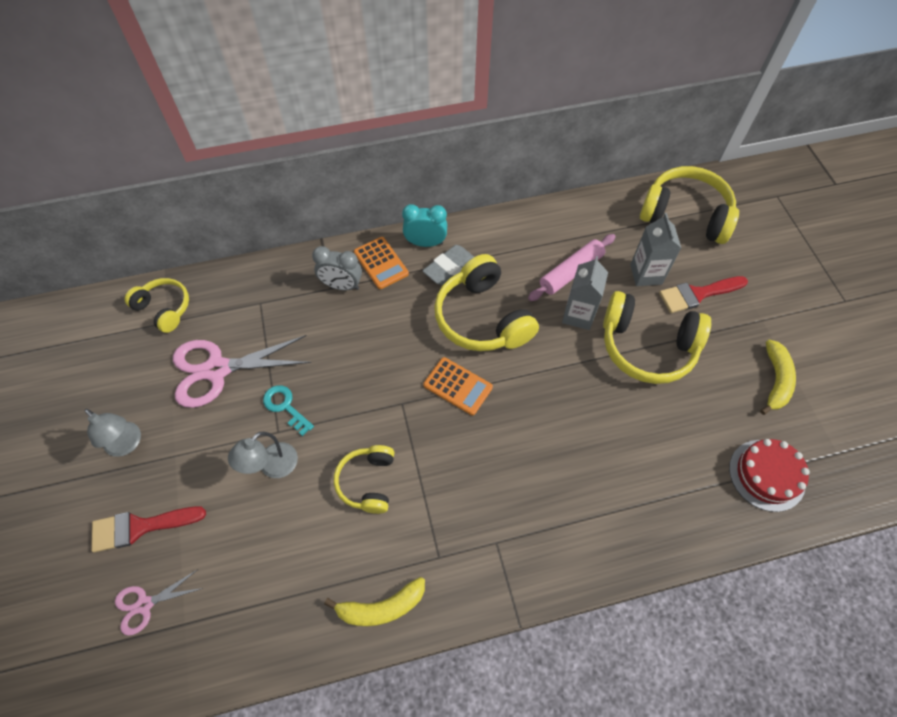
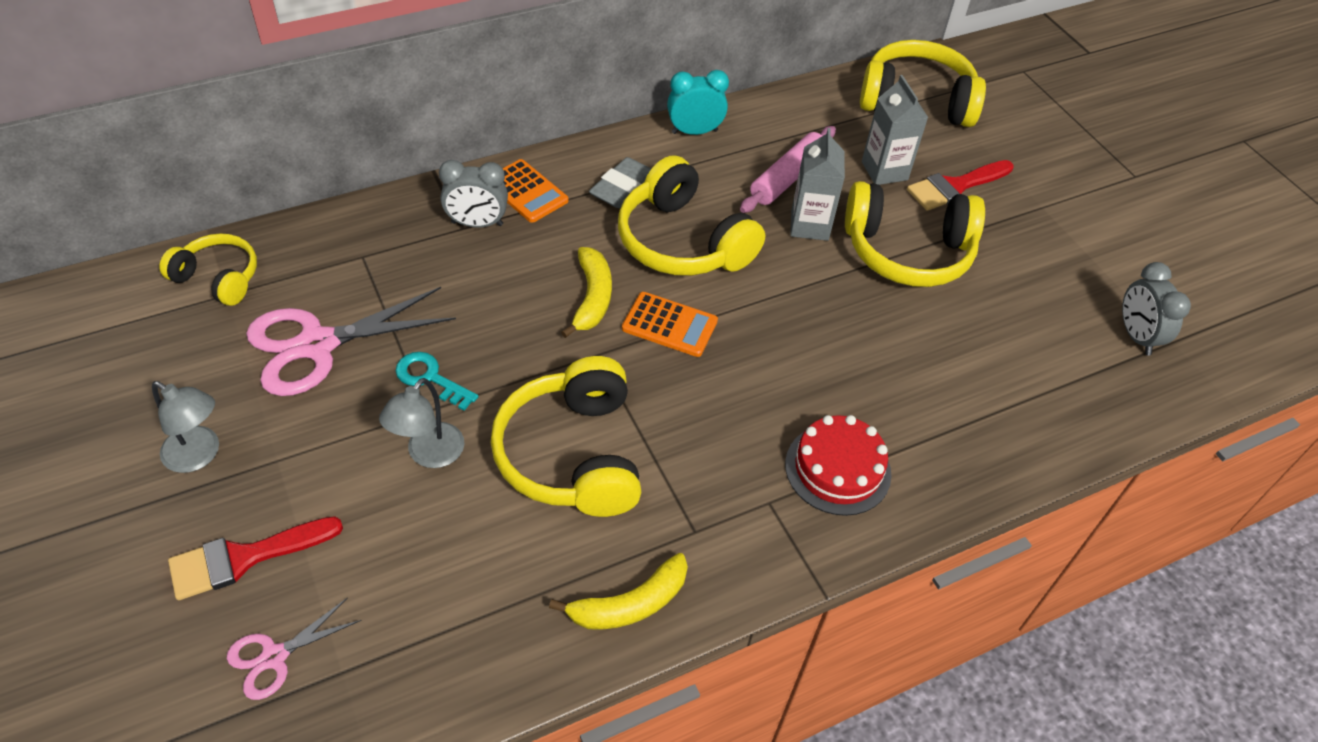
camera: 15 degrees left, 10 degrees down
(368, 482) = (572, 455): yellow headphones -> yellow headphones, size x1.70
(425, 243) = (583, 162): turquoise clock -> turquoise clock (694, 132)
(766, 475) = (1094, 376): red cake -> red cake (838, 469)
(775, 380) = (1076, 271): yellow banana -> yellow banana (592, 298)
(809, 444) = (1136, 336): none -> grey clock

